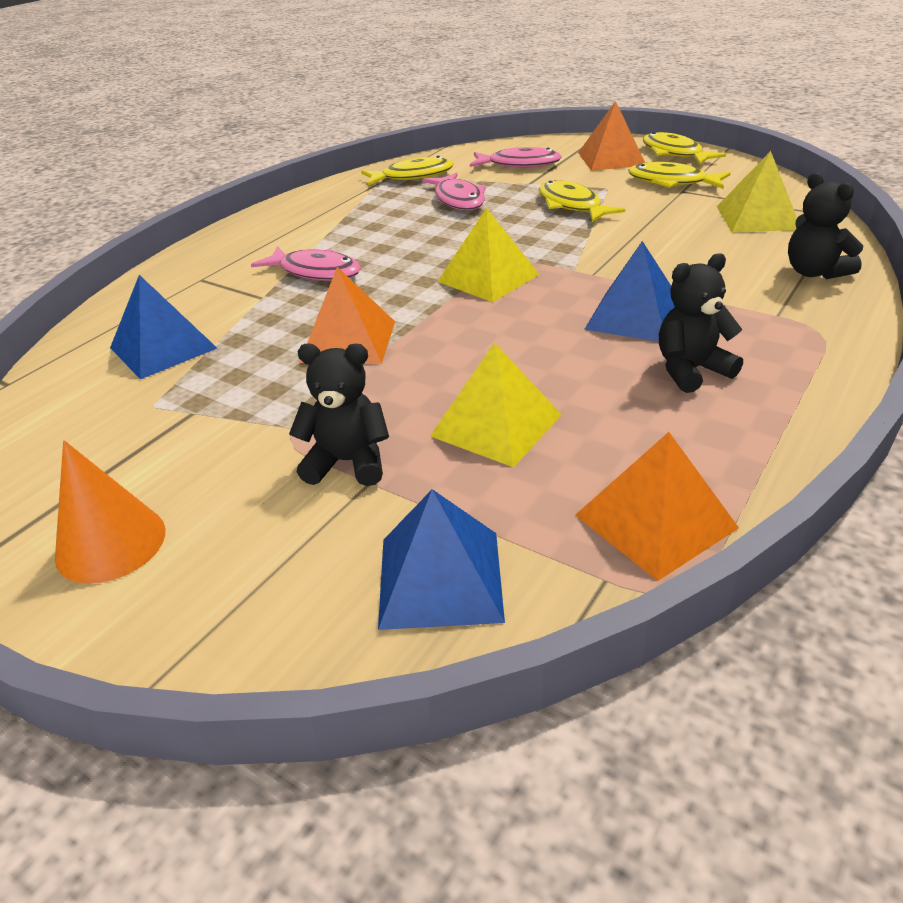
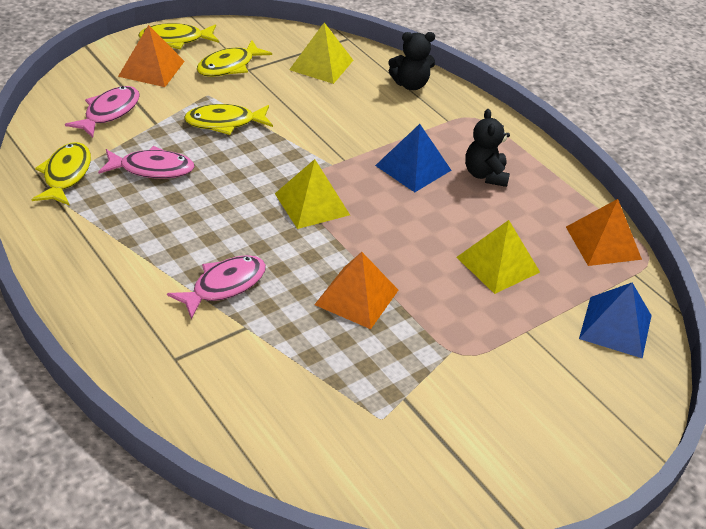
camera: 75 degrees left, 5 degrees up
(111, 543) = (534, 456): orange cone -> none
(163, 348) = (293, 401): blue pyramid -> none
(347, 462) = (503, 334): black teddy bear -> none

